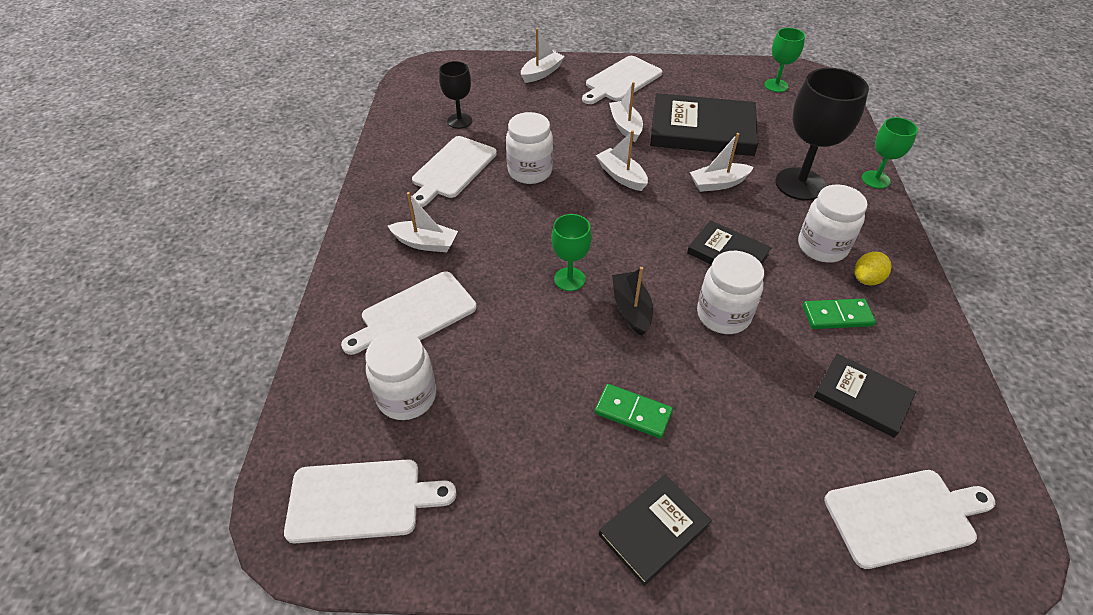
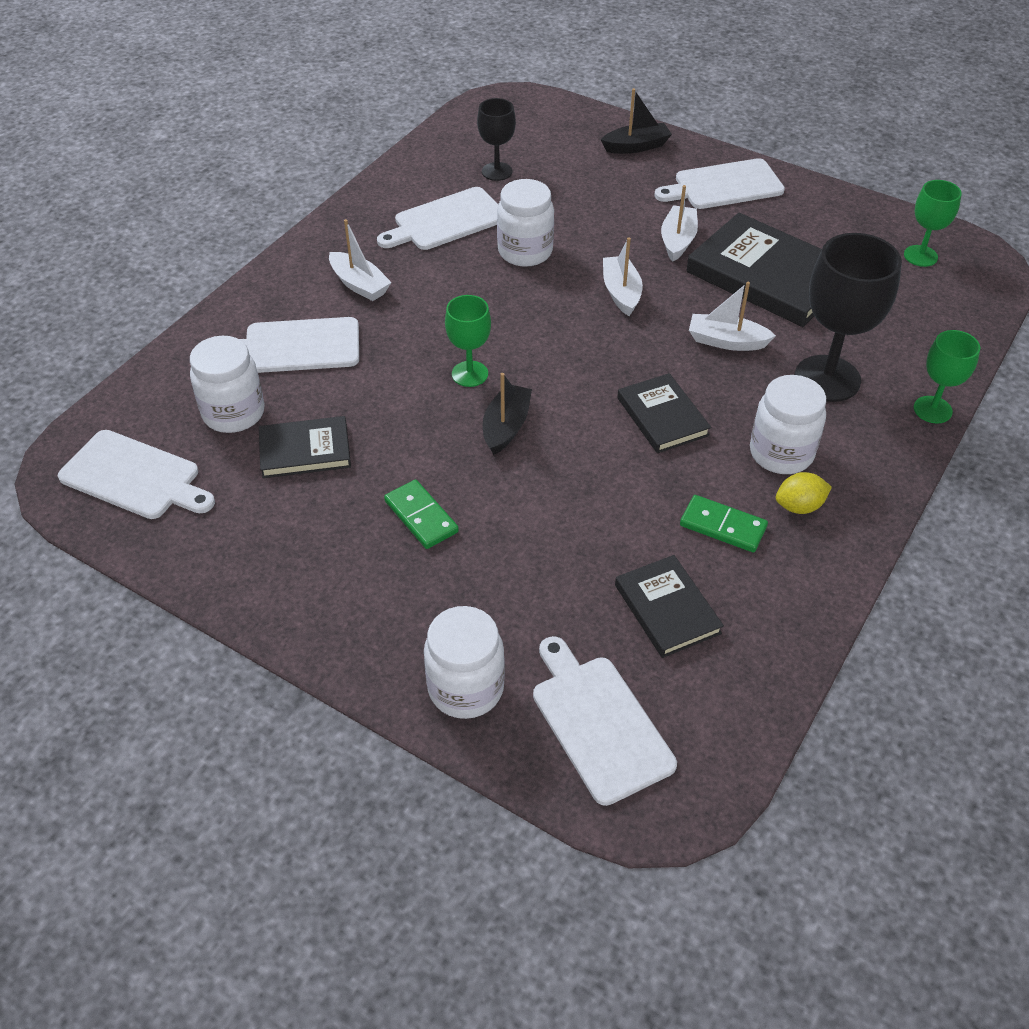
camera: 30 degrees right, 0 degrees up
(541, 73) = (636, 146): white boat -> black boat
(654, 530) = (352, 615): black book -> black book (305, 451)
(723, 315) = (596, 472): white jar -> white jar (466, 688)
(904, 516) = (598, 723): white cutting board -> white cutting board turned 135 degrees counterclockwise

